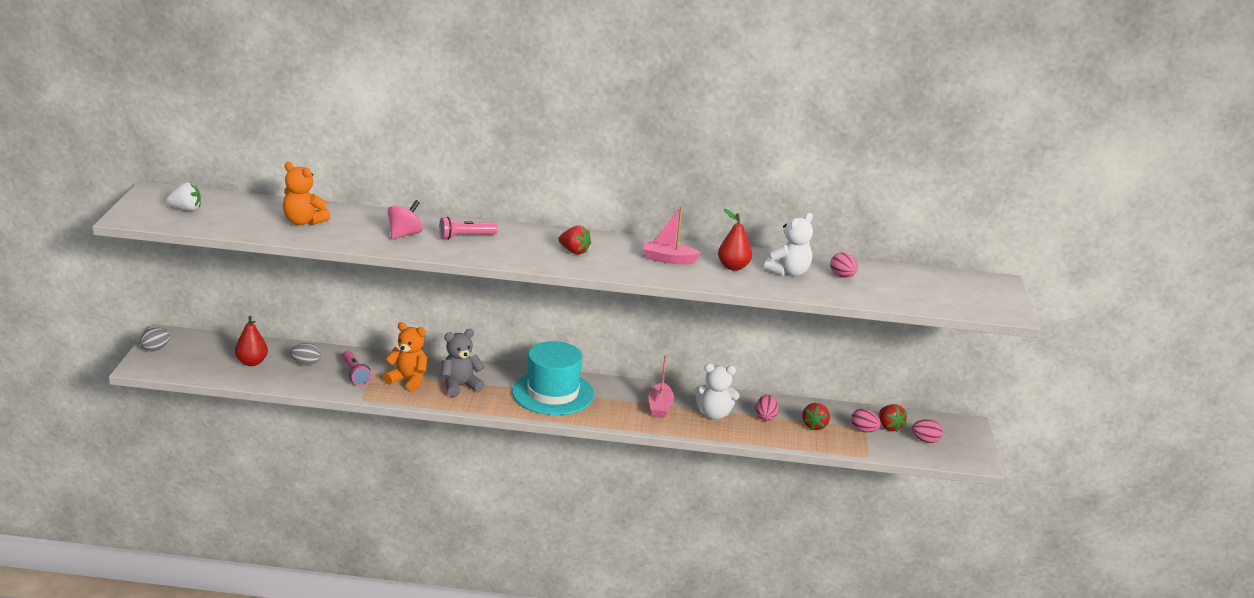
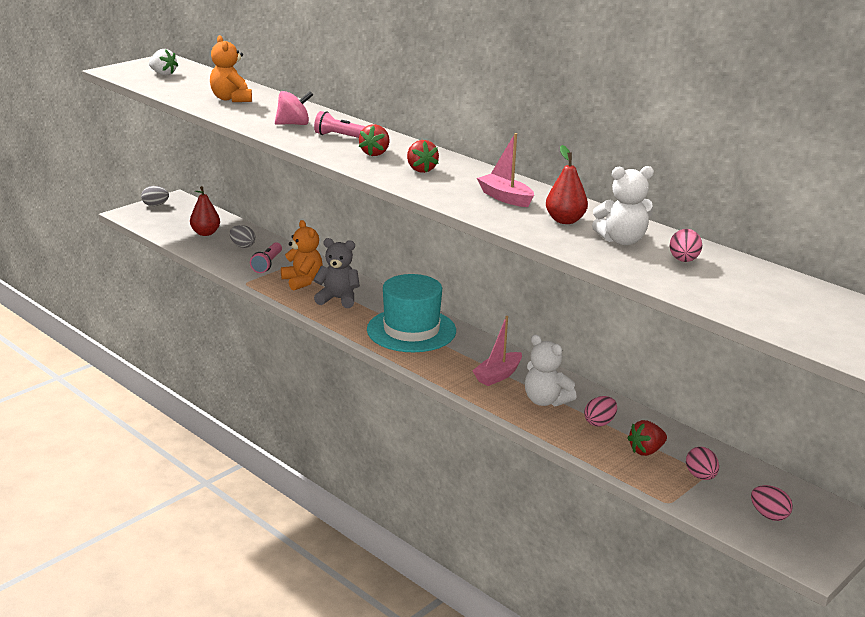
camera: 40 degrees right, 0 degrees up
(889, 427) = (740, 484): red strawberry -> red strawberry (375, 153)

